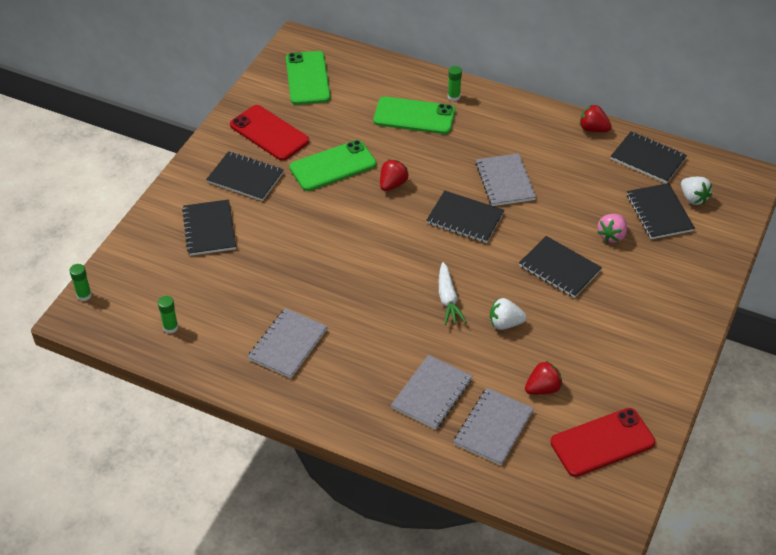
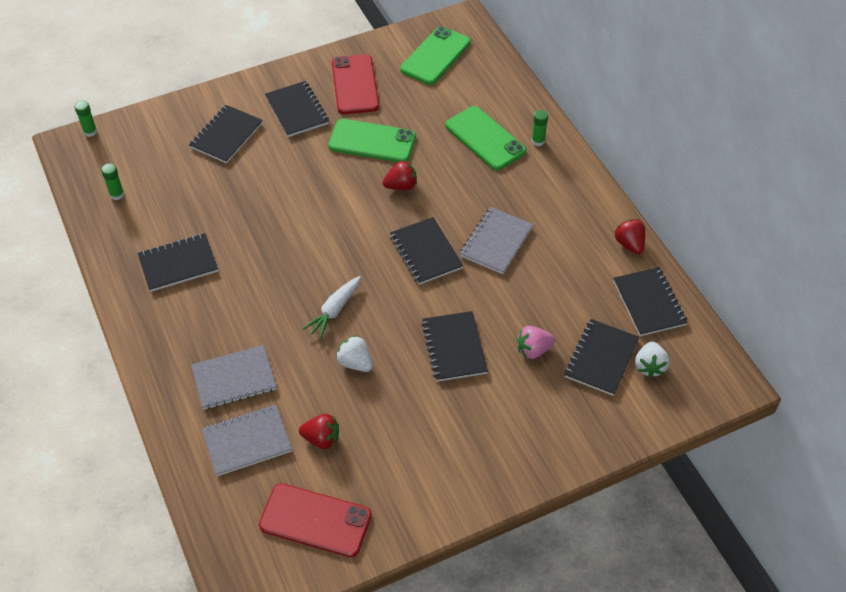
camera: 40 degrees right, 5 degrees up
(288, 344) = (178, 264): grey notebook -> black notebook

